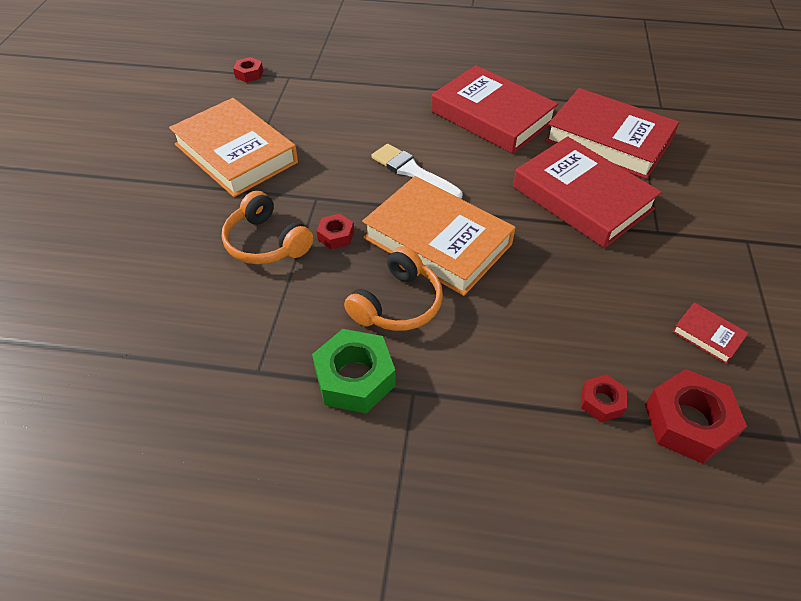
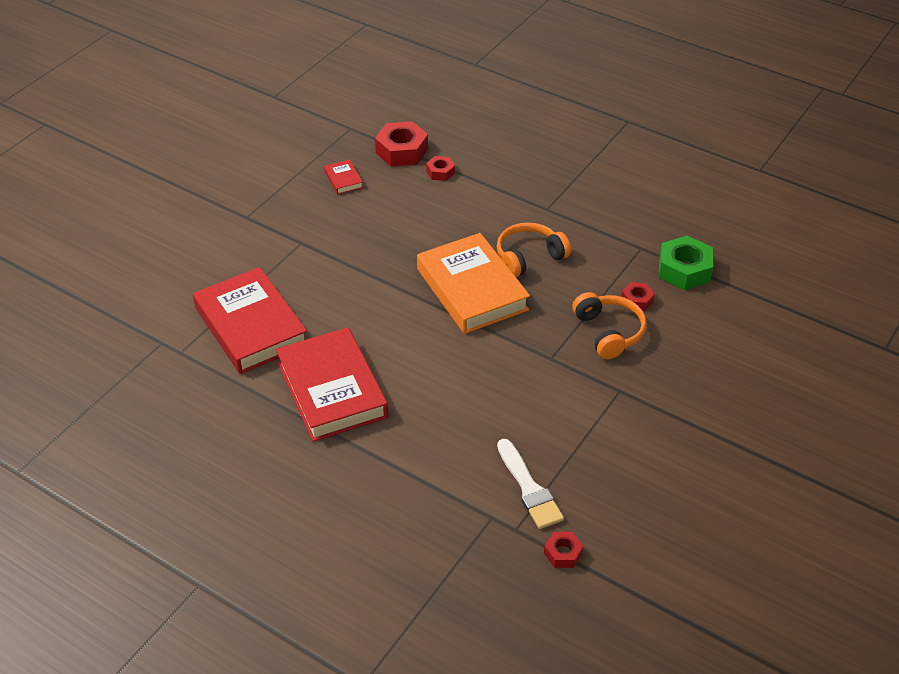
camera: 155 degrees left, 5 degrees down
(235, 153) = (611, 433): orange book -> none
(336, 236) = (550, 319): red nut -> red nut (637, 300)
(354, 378) = (580, 226): green nut -> green nut (684, 270)
(412, 172) = (452, 355): white brush -> white brush (529, 488)
(582, 198) = (330, 284): red book -> none

